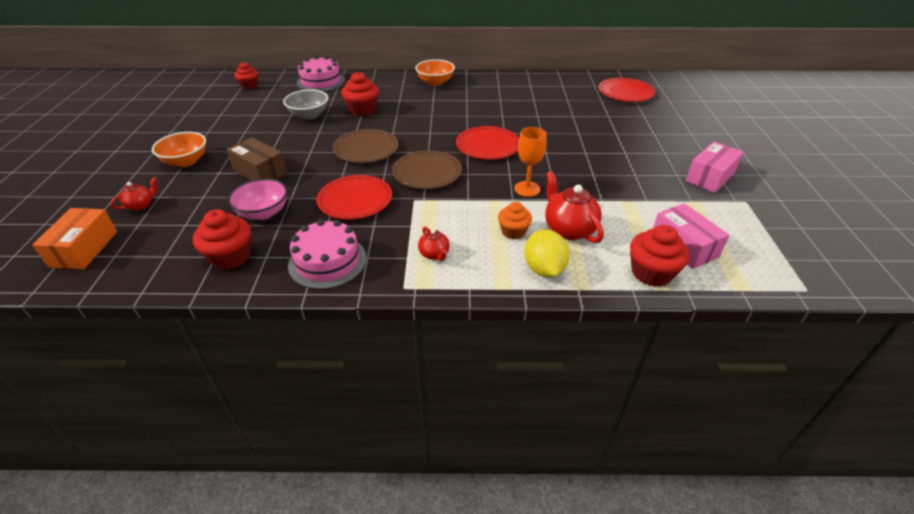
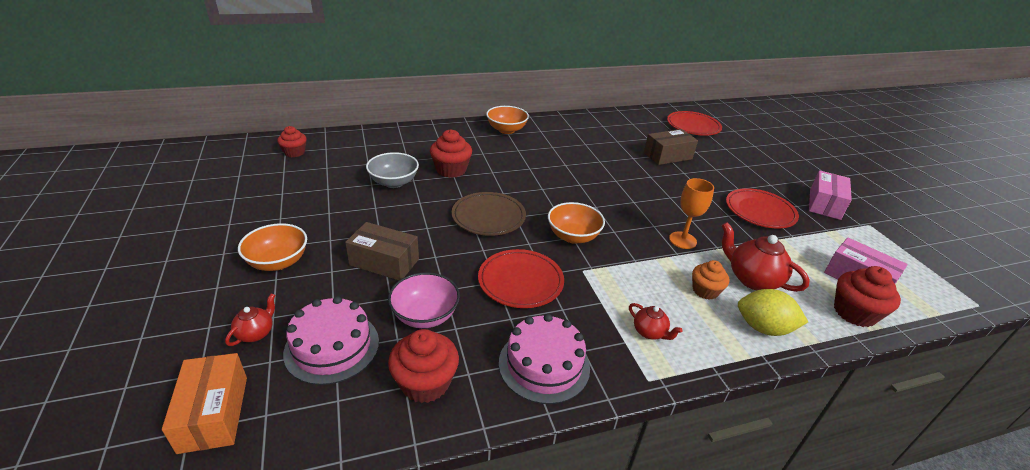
camera: 20 degrees left, 5 degrees down
(321, 81) = (379, 140): pink cake -> pink cake (332, 347)
(427, 173) = (573, 236): brown plate -> orange bowl
(488, 146) = (611, 197): red plate -> red plate (760, 211)
(544, 269) = (763, 328): yellow lemon -> yellow lemon turned 45 degrees counterclockwise
(574, 117) = (668, 156): none -> brown box

